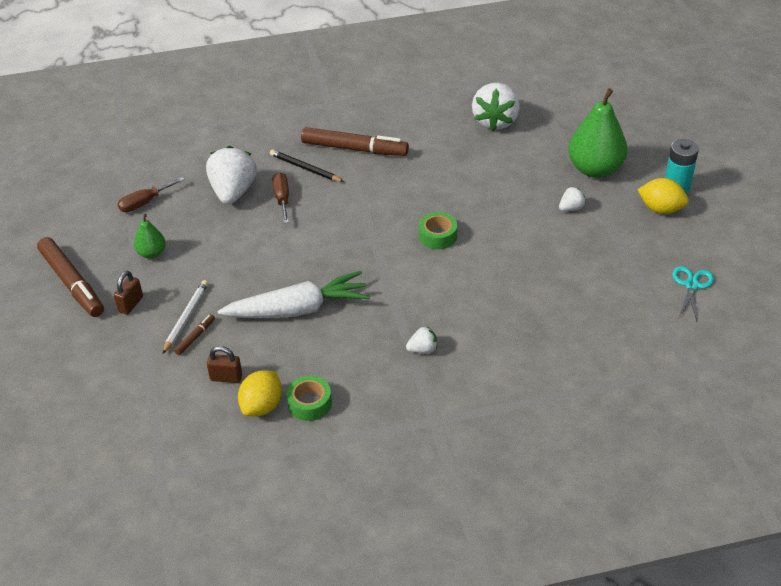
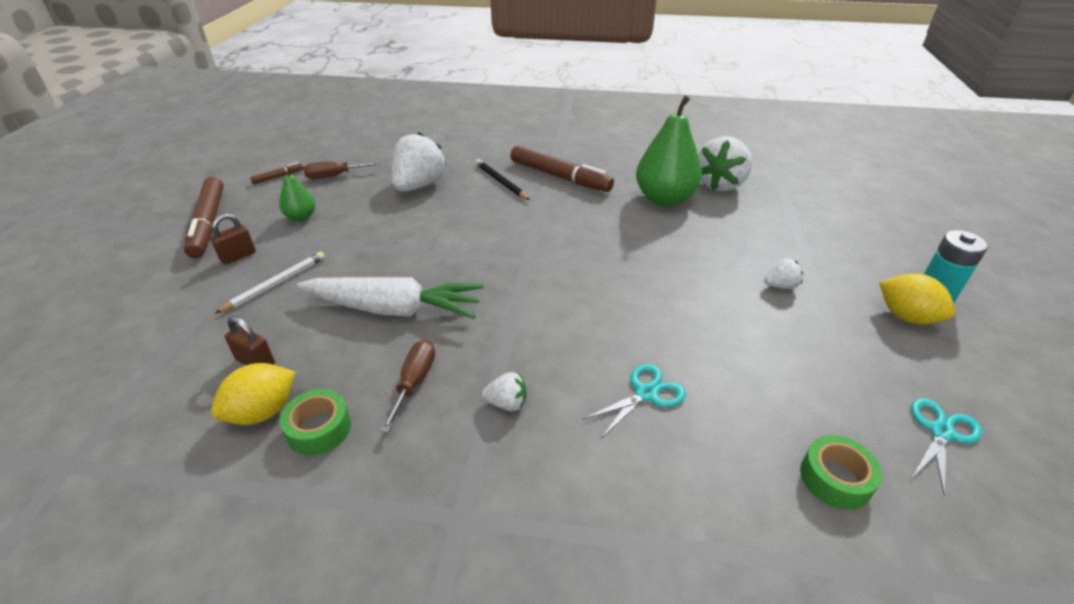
camera: 20 degrees right, 5 degrees down
(195, 337) = (266, 307): brown marker -> brown marker (278, 177)
(282, 198) = (460, 201): brown screwdriver -> brown screwdriver (414, 382)
(437, 236) = (601, 275): green tape -> green tape (835, 479)
(509, 315) = (646, 394): none -> turquoise scissors
(595, 169) = (824, 252): green pear -> green pear (664, 199)

